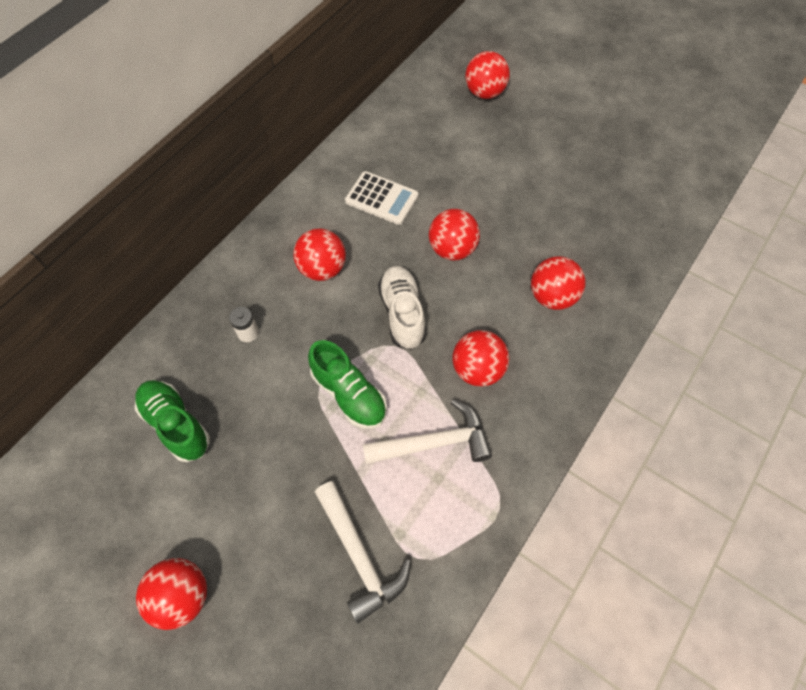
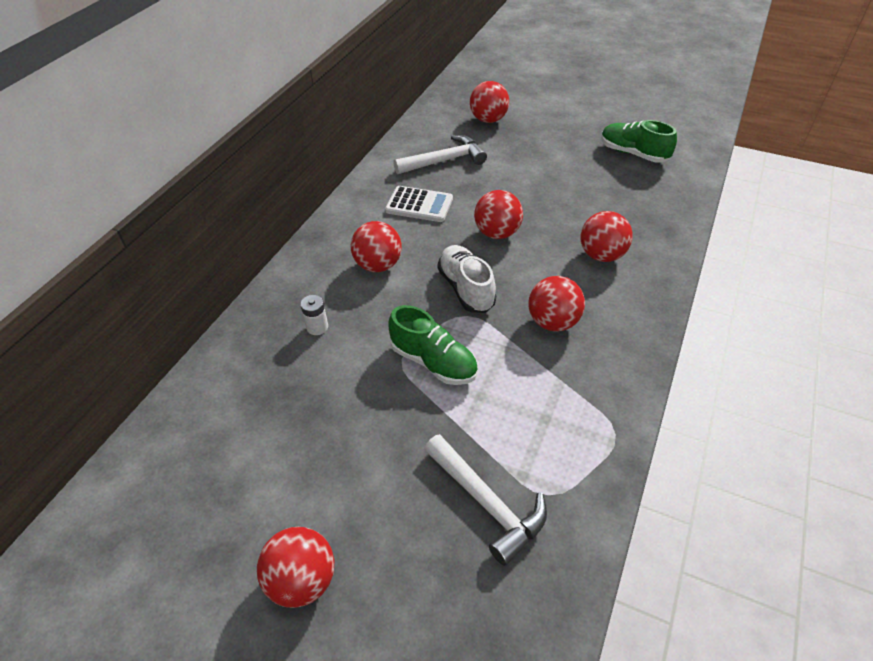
camera: 10 degrees left, 15 degrees down
(176, 424) = (260, 418): green shoe -> green shoe (633, 154)
(434, 442) = (531, 389): white hammer -> white hammer (444, 161)

